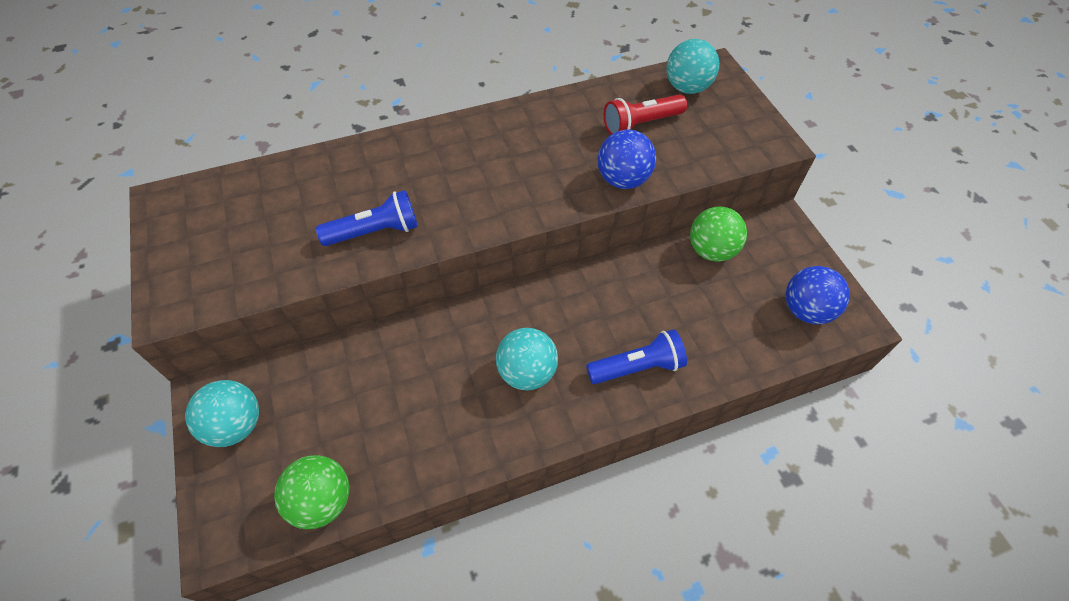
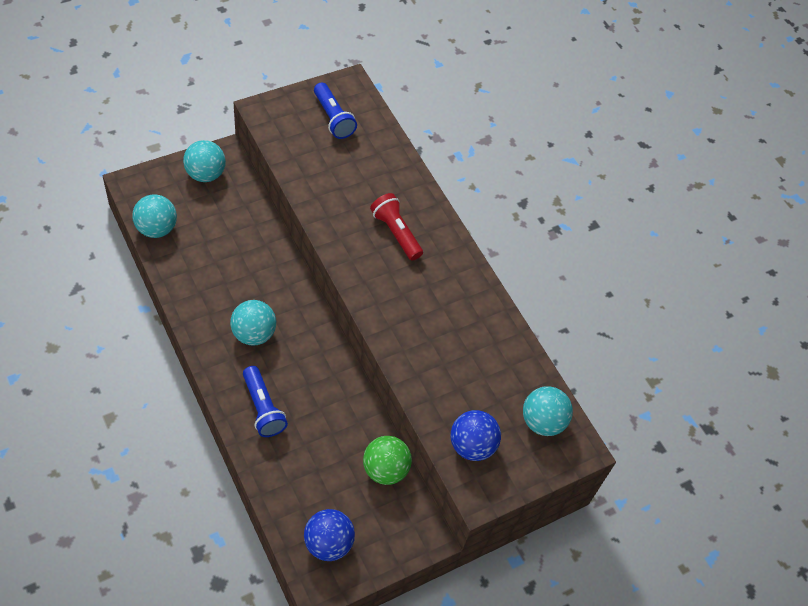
camera: 75 degrees right, 0 degrees up
(322, 501) = (156, 229): green ball -> turquoise ball
(375, 231) = (336, 206): blue flashlight -> blue flashlight (333, 118)
(622, 180) = (412, 366): blue ball -> blue ball (471, 446)
(641, 124) = (483, 381): red flashlight -> red flashlight (396, 233)

